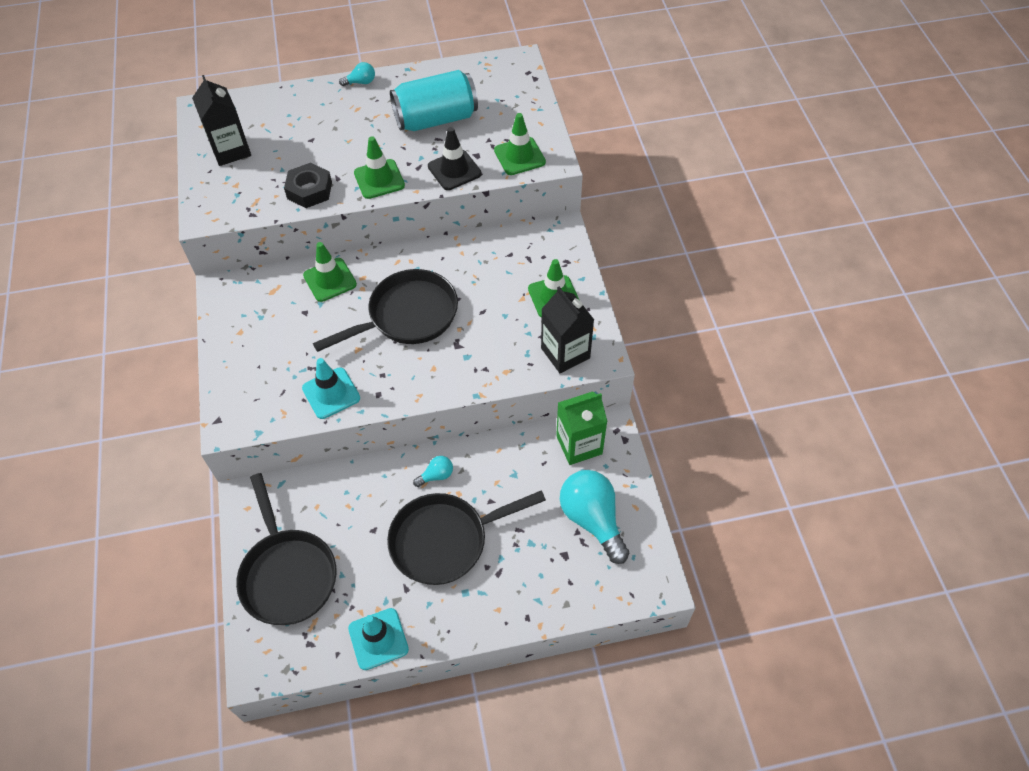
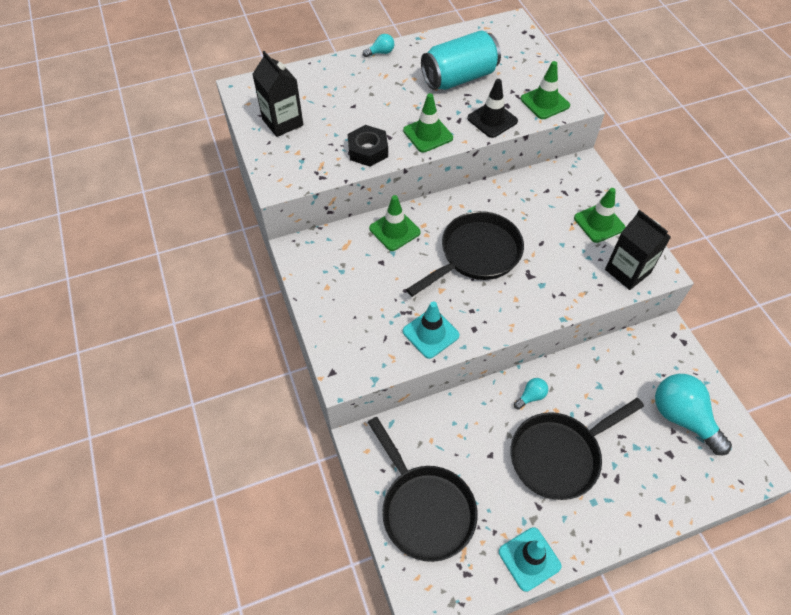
camera: 10 degrees left, 0 degrees up
(579, 445) = (646, 352): green carton -> none

